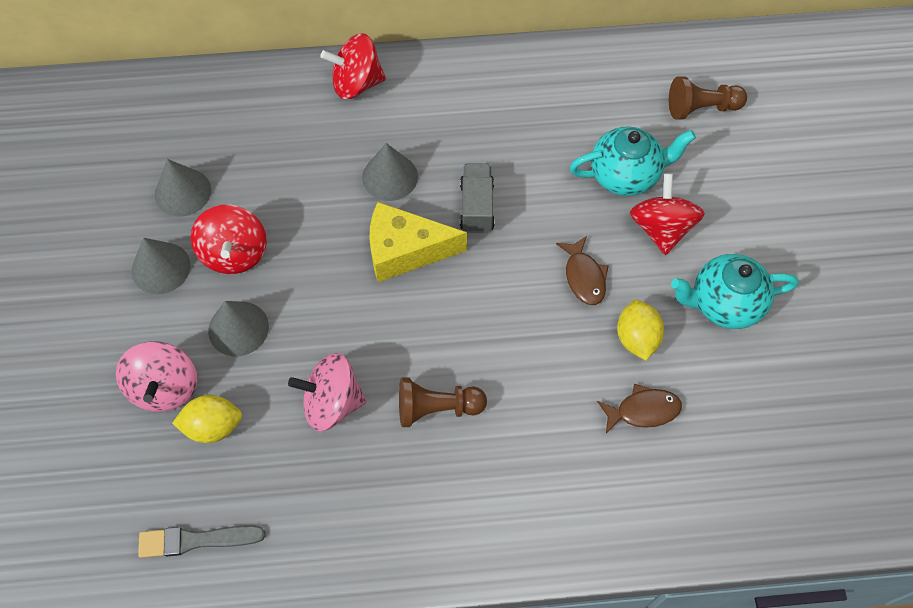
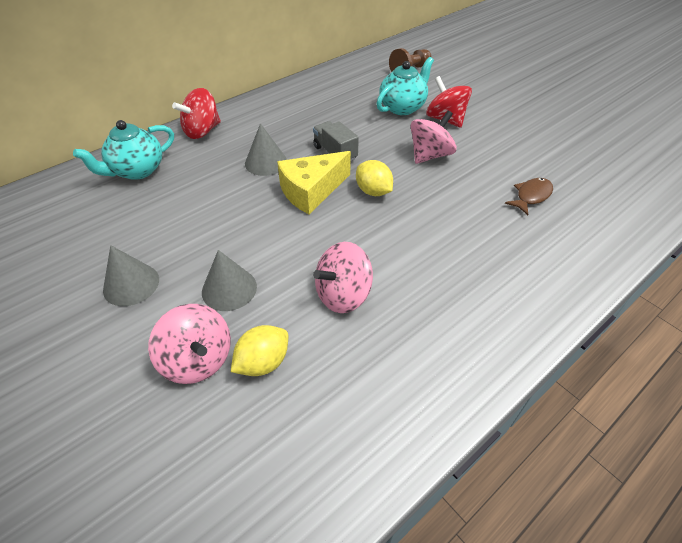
camera: 35 degrees left, 15 degrees down
(182, 192) = (115, 233): grey cone -> none
(196, 540) = (321, 456): grey brush -> none
(235, 253) = (188, 247): red spinning top -> none
(437, 408) = (416, 258): brown pawn -> none
(584, 277) = (430, 155): brown fish -> pink spinning top
(636, 338) = (488, 167): yellow lemon -> yellow lemon (373, 191)
(724, 304) = (512, 134): turquoise teapot -> turquoise teapot (137, 171)

